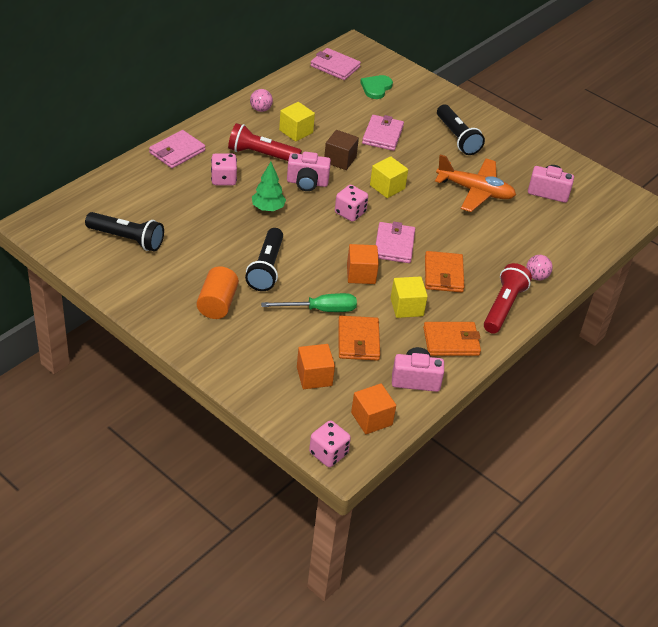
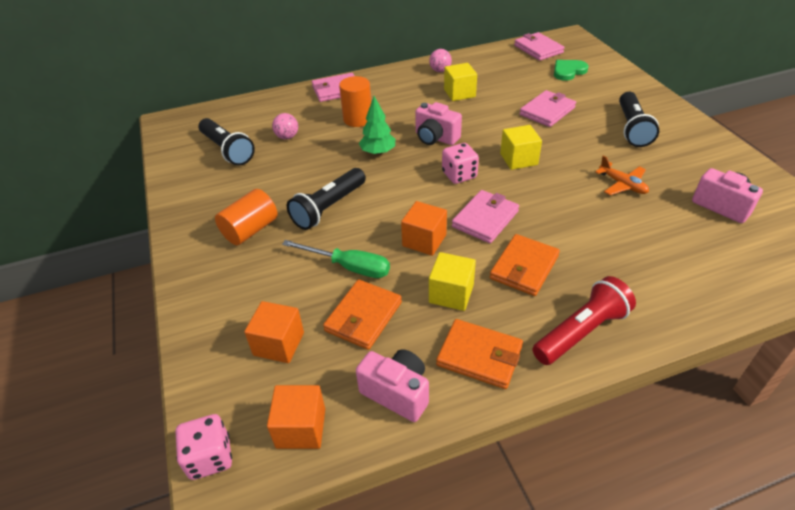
camera: 35 degrees right, 0 degrees up
(223, 179) = (357, 119): pink dice -> orange cylinder
(261, 154) = (410, 106): red flashlight -> none
(340, 160) = (485, 124): brown cube -> none
(475, 191) = (622, 185): orange plane -> orange plane, size x0.56
(536, 276) = (652, 305): pink ball -> pink ball (287, 137)

